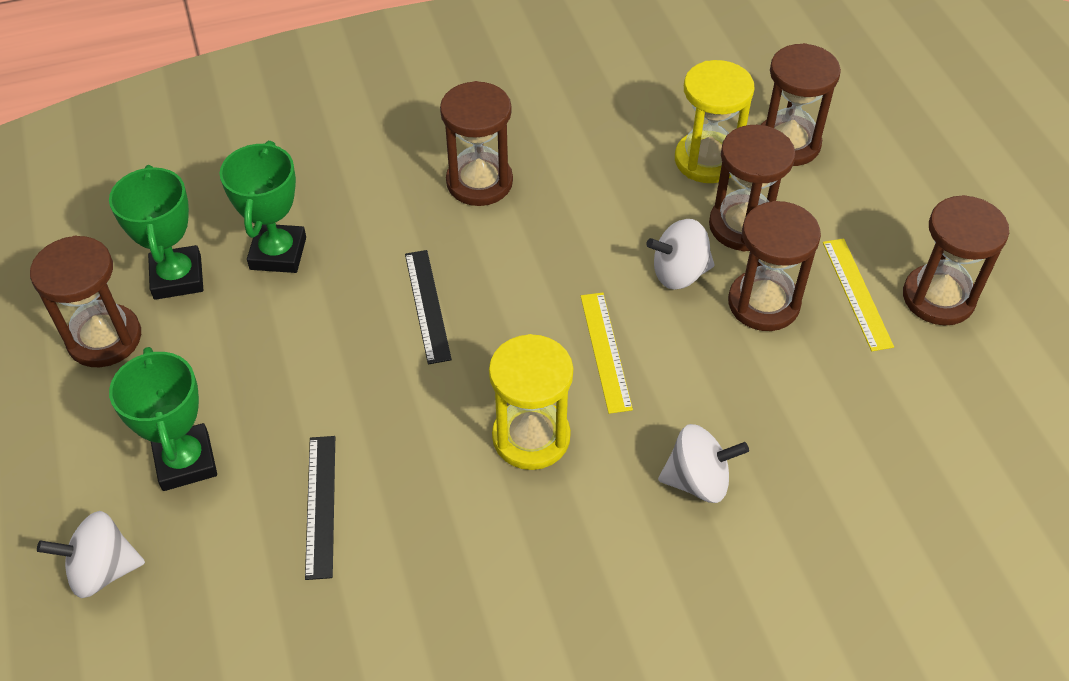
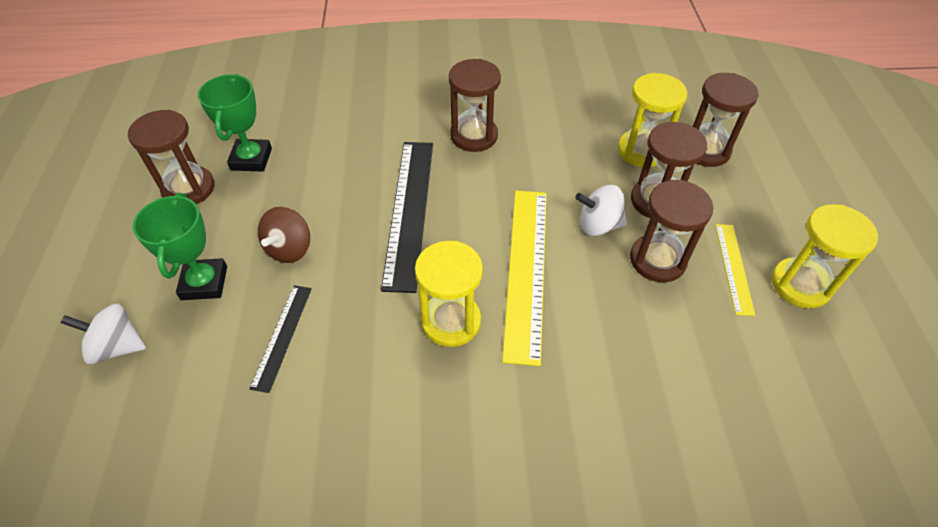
camera: 15 degrees right, 0 degrees up
(278, 253) = (322, 156): green trophy -> none
(284, 391) = (289, 249): none -> brown spinning top
(427, 305) = (409, 211): black ruler -> black ruler, size x1.88
(606, 351) = (526, 270): yellow ruler -> yellow ruler, size x1.88
(698, 480) = (568, 385): white spinning top -> none
(938, 298) = (800, 285): brown hourglass -> yellow hourglass

